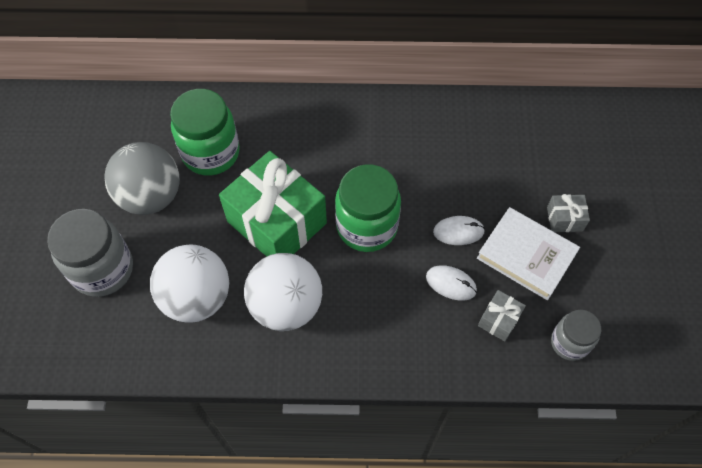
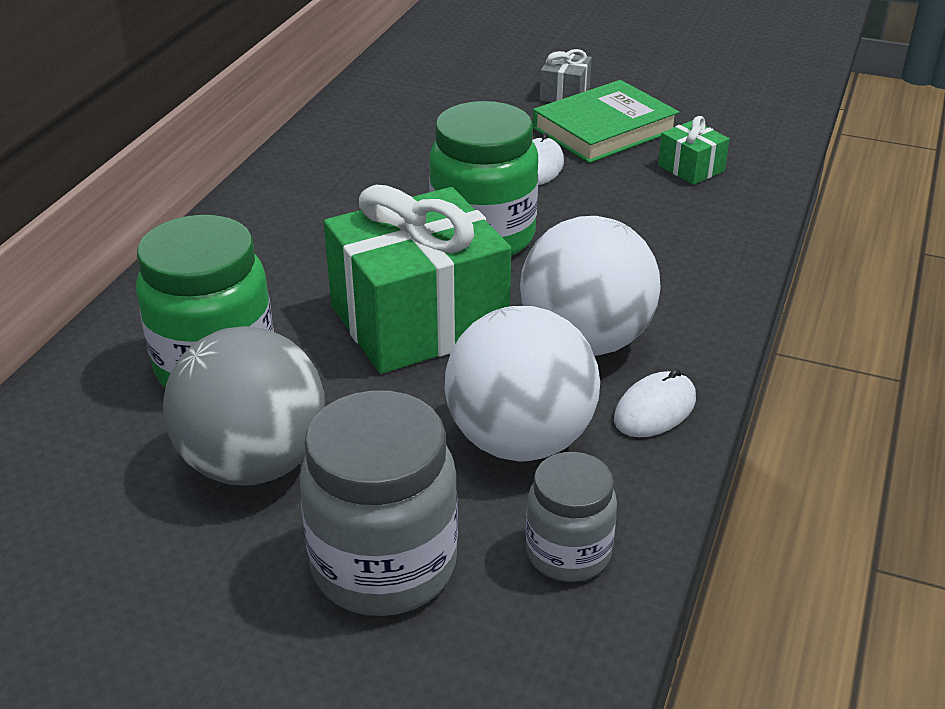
camera: 70 degrees left, 25 degrees down
(451, 284) = (619, 190): white mouse -> white mouse (655, 409)
(499, 320) = (691, 168): grey gift -> green gift
(526, 255) = (604, 129): white book -> green book
(569, 342) = (742, 130): grey jar -> grey jar (568, 553)

